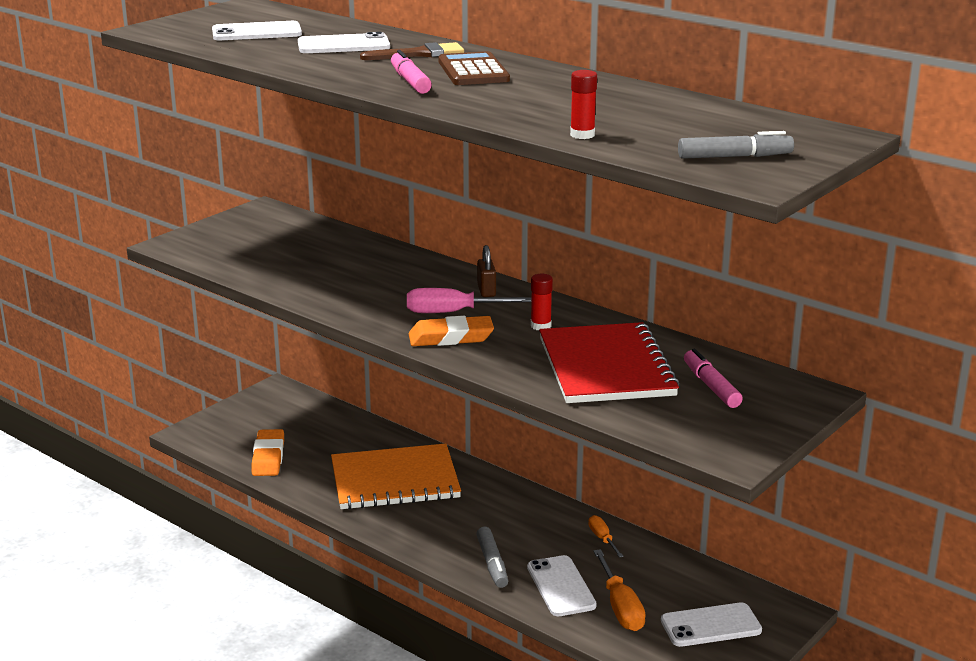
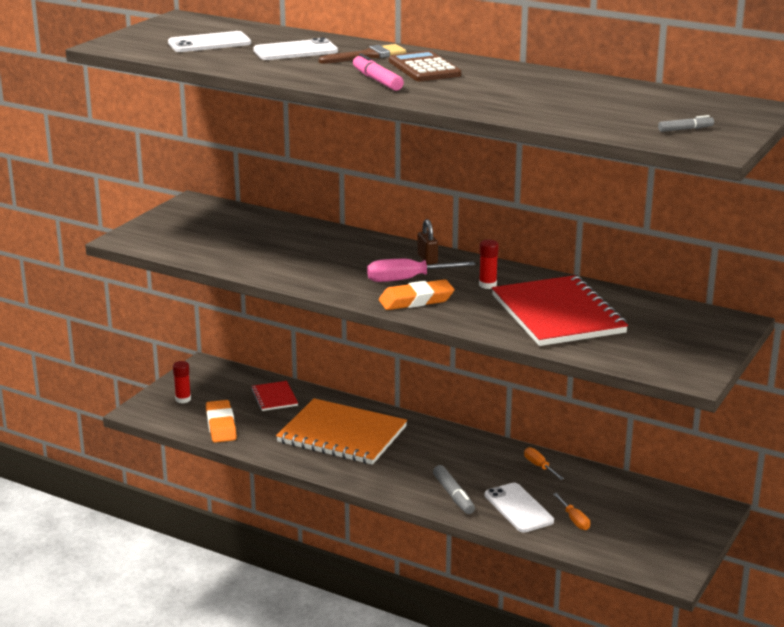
camera: 10 degrees left, 0 degrees up
(338, 431) = (274, 397): none -> red notebook
(395, 480) = (342, 434): orange notebook -> orange notebook turned 45 degrees clockwise
(582, 135) = (552, 118): red glue stick -> red glue stick (183, 399)
(621, 608) = (574, 520): orange screwdriver -> orange screwdriver, size x0.59
(711, 386) = (650, 323): pink marker -> none
(711, 626) = (653, 527): white phone -> none
(734, 157) = (685, 129): grey marker -> grey marker, size x0.61

